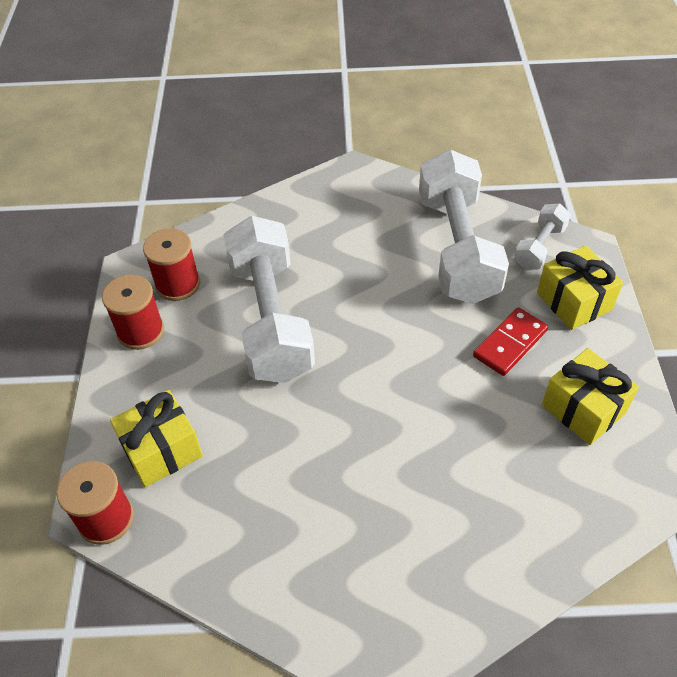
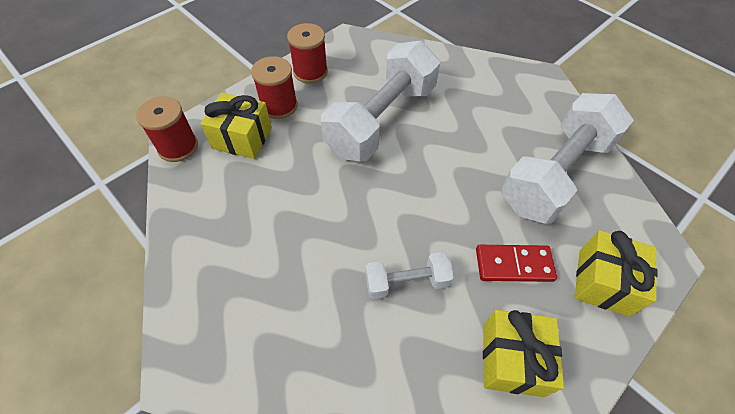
camera: 45 degrees right, 5 degrees up
(178, 284) = (358, 63): red spool -> red spool (279, 106)
(539, 247) = (622, 223): white dumbbell -> white dumbbell (406, 282)

